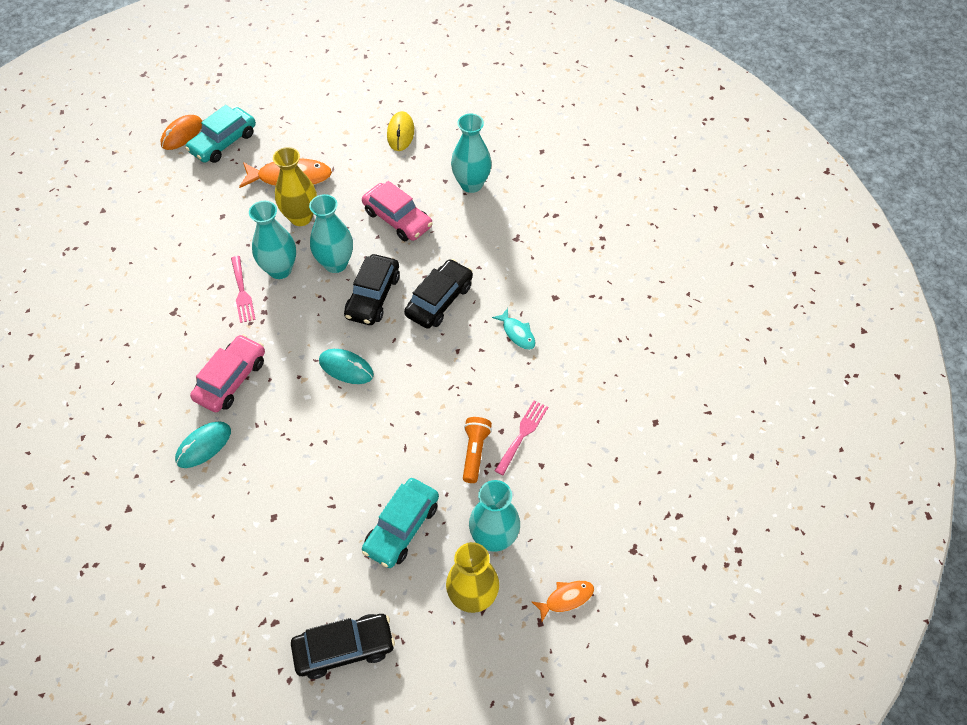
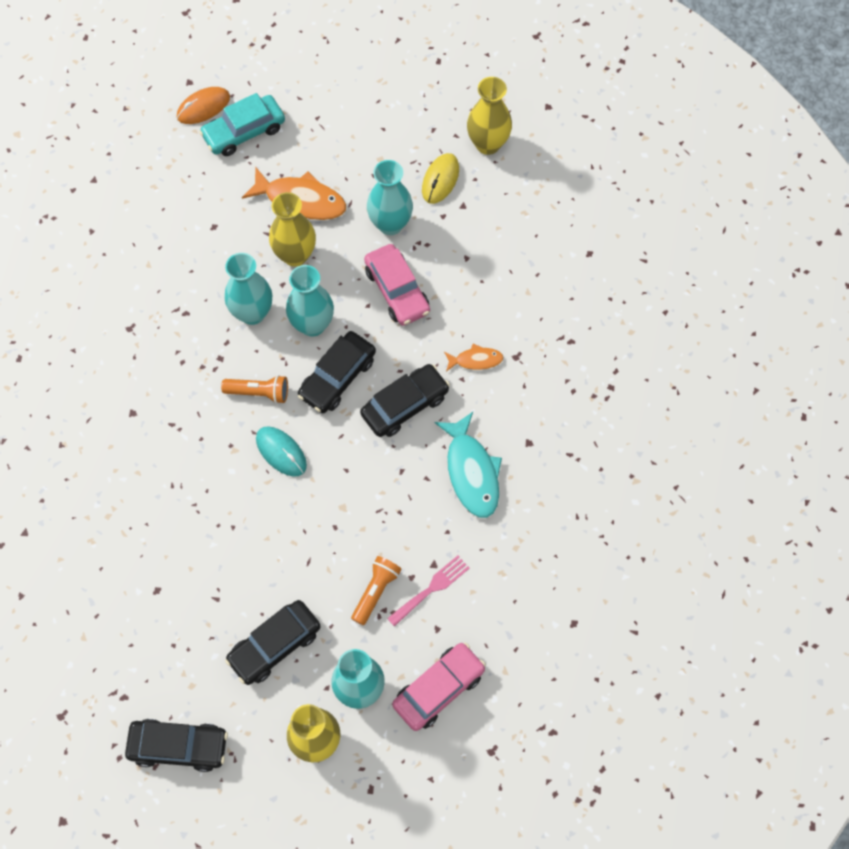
camera: 20 degrees right, 10 degrees up
(203, 446) = (114, 490): turquoise mouse -> none
(231, 379) = (163, 426): pink car -> pink car (439, 689)
(242, 292) = (205, 327): pink fork -> none
(308, 328) = (259, 392): none -> orange flashlight
(401, 527) = (274, 645): turquoise car -> black car
(428, 100) = (488, 144): none -> yellow vase
(471, 184) = (493, 272): turquoise vase -> turquoise vase (390, 224)
(517, 333) = (471, 472): turquoise fish -> turquoise fish, size x1.86
(566, 598) = (405, 776): orange fish -> orange fish (476, 360)

